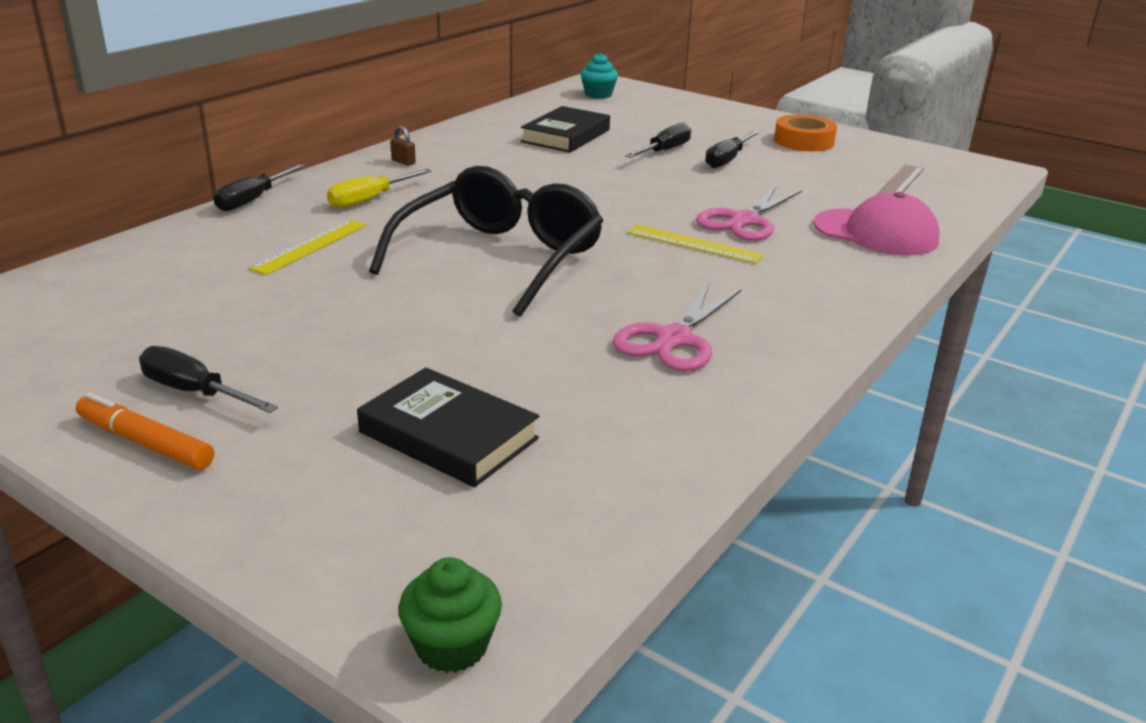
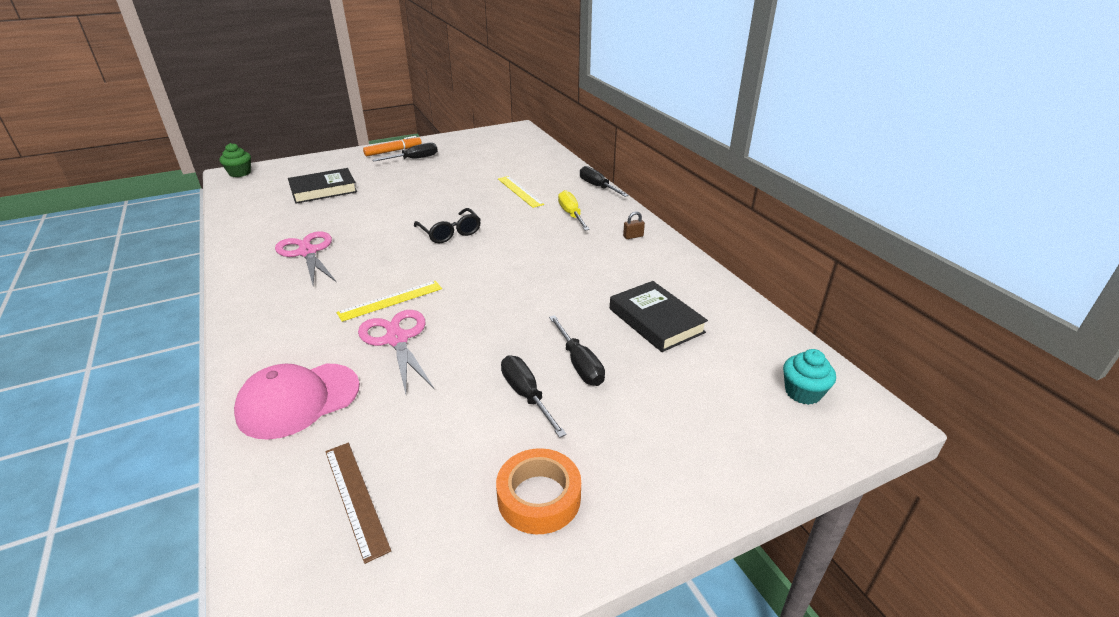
camera: 120 degrees right, 5 degrees up
(500, 258) = (450, 232): black glasses -> black glasses, size x0.52

